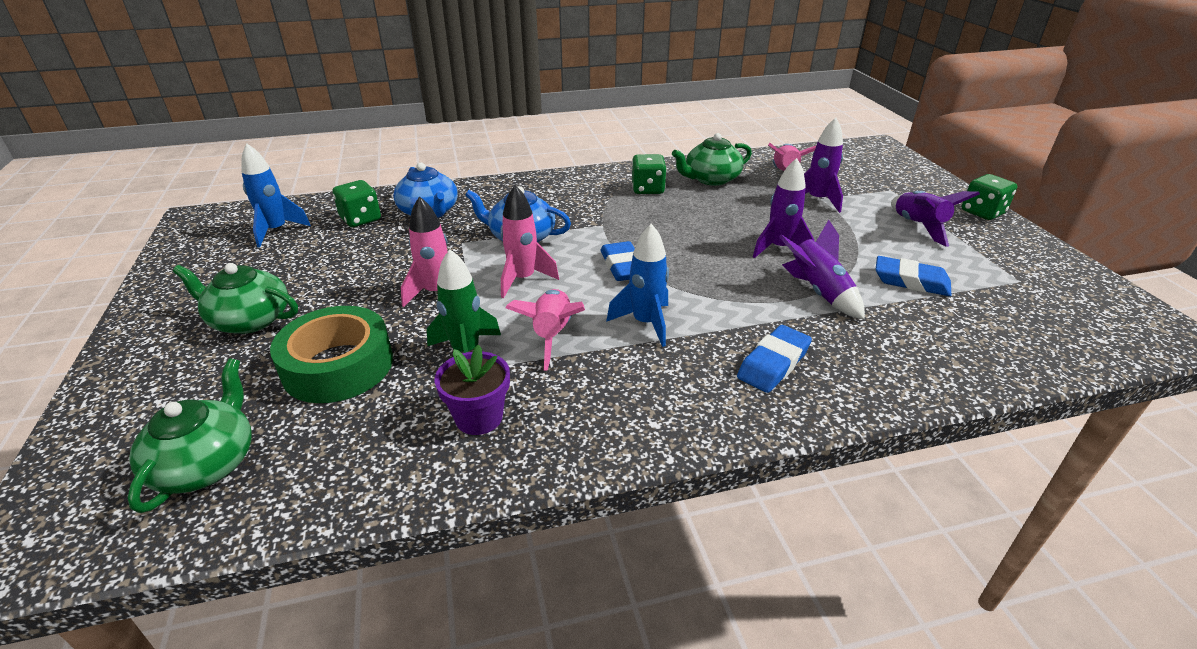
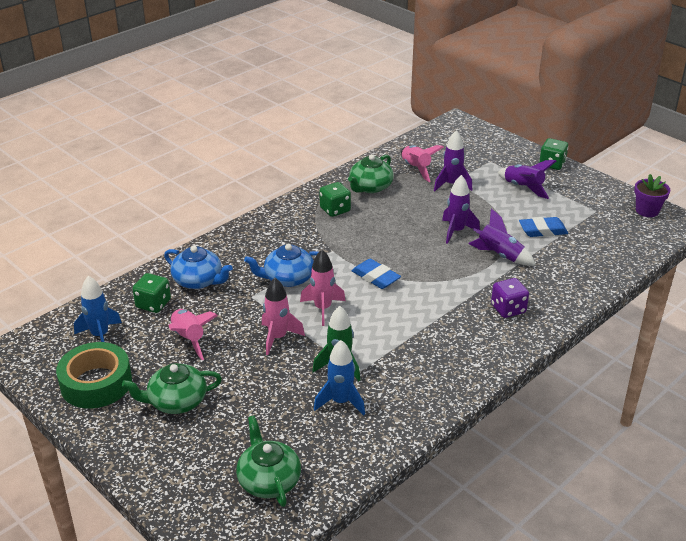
camera: 30 degrees left, 0 degrees up
(338, 366) = (274, 404): green tape -> green tape (96, 383)
(479, 417) = (386, 398): purple flower pot -> purple flower pot (647, 211)
(552, 335) = (378, 338): pink rocket -> pink rocket (189, 338)
(645, 323) = (423, 310): blue rocket -> blue rocket (340, 402)
(773, 363) = (508, 309): blue eraser -> purple dice

